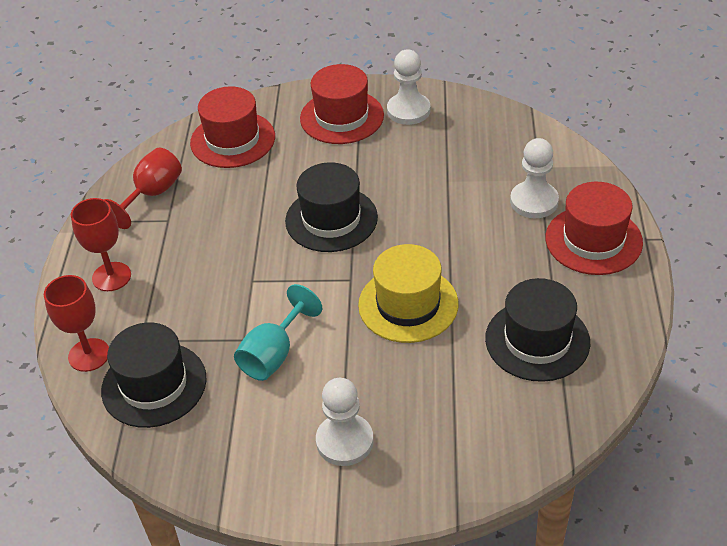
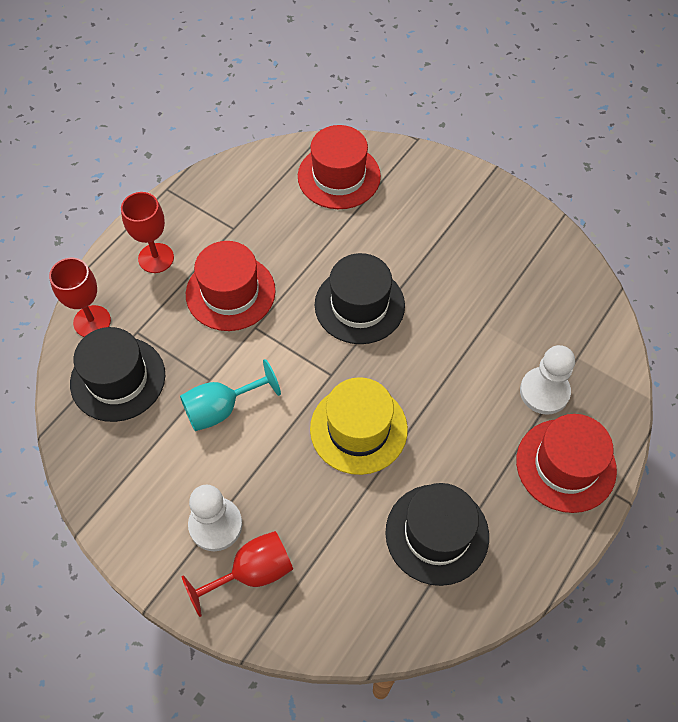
camera: 30 degrees right, 15 degrees up
(152, 194) = (239, 196): red goblet -> red goblet (252, 573)
(342, 117) = (445, 204): red hat -> red hat (230, 292)
(408, 110) = (507, 229): white pawn -> none

